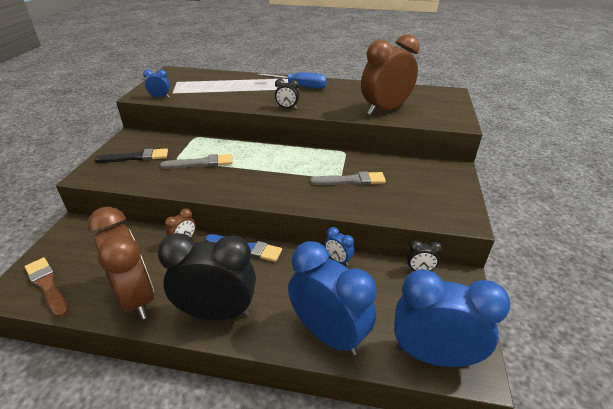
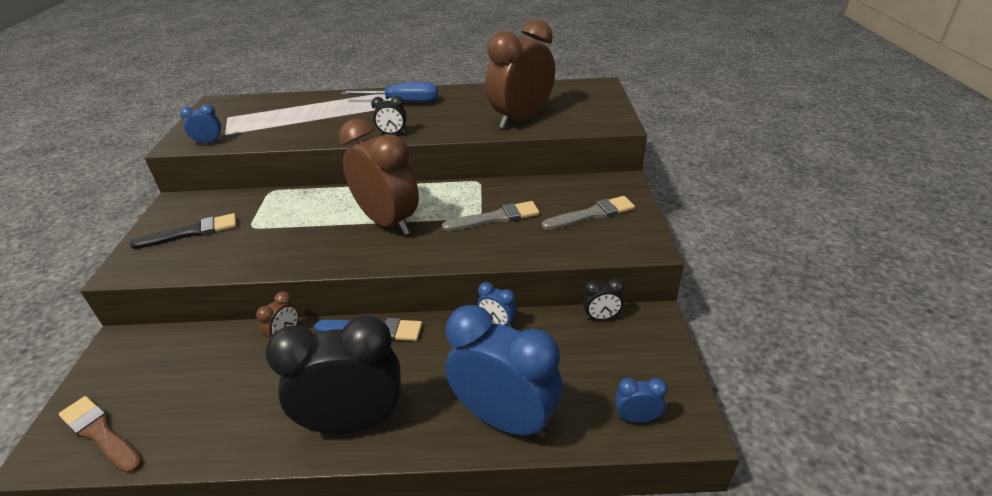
camera: 10 degrees left, 0 degrees up
(136, 298) = (237, 424): brown clock -> brown clock (388, 222)
(201, 163) = (288, 226): grey brush -> grey brush (592, 214)
(433, 355) = (636, 418): blue clock -> blue clock, size x0.42

